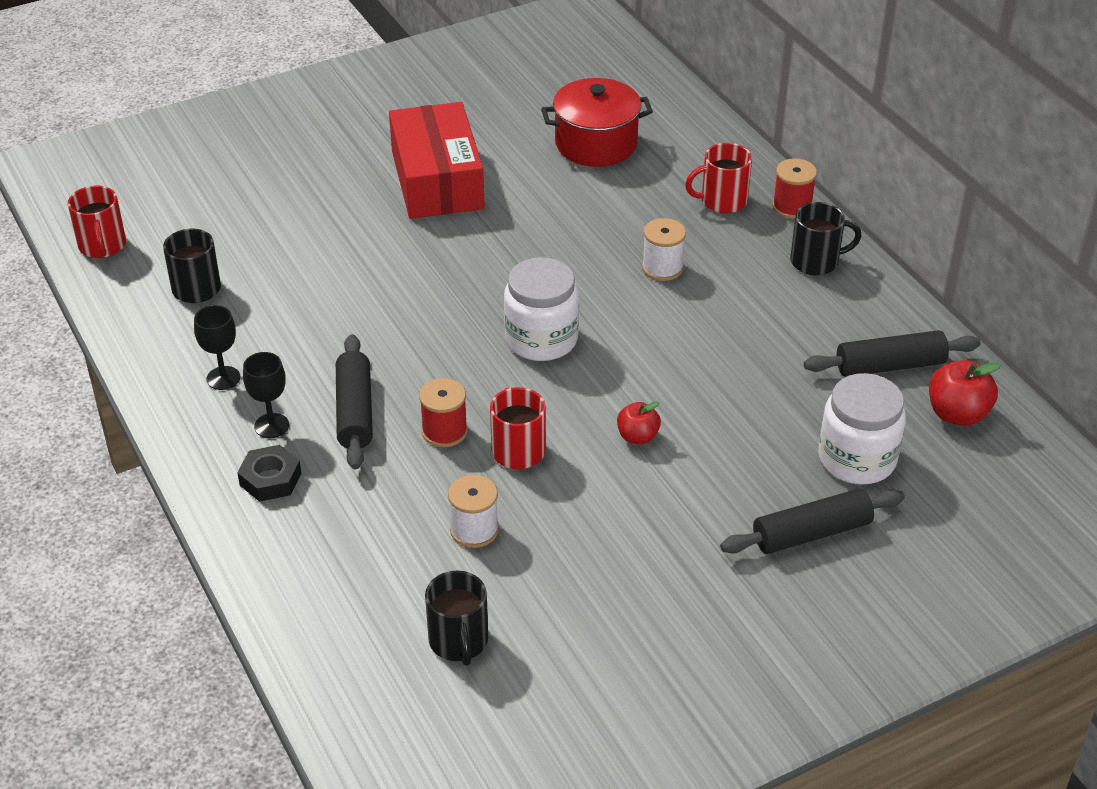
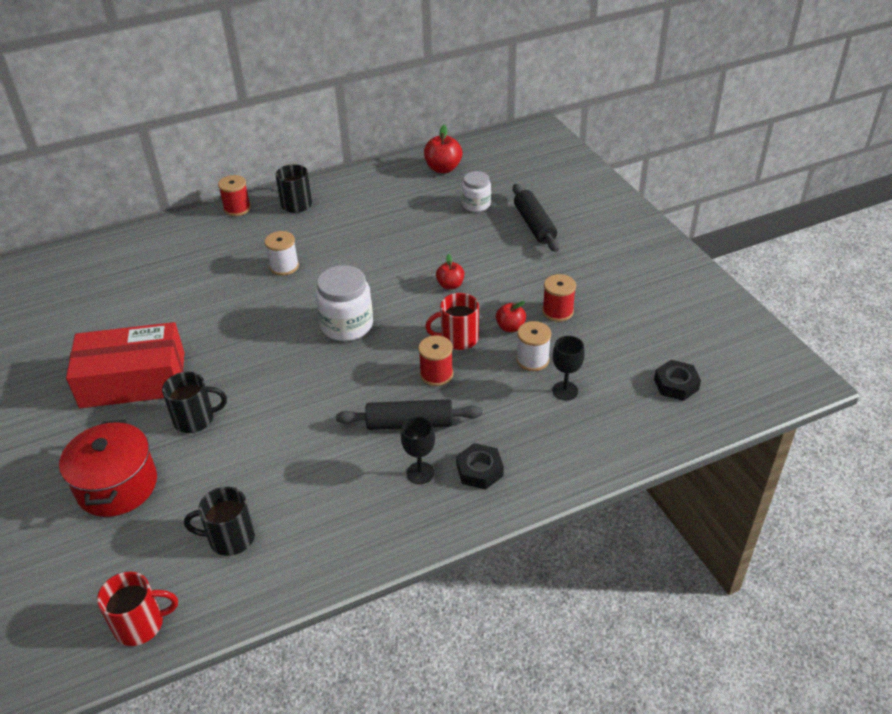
camera: 85 degrees left, 0 degrees up
(223, 378) = (358, 509): black goblet -> black goblet (565, 391)
(420, 696) = (676, 384): none -> black nut
(459, 641) = (629, 367): black mug -> black mug (195, 419)
(544, 505) = (510, 327): none -> red apple
(584, 560) = (557, 311): none -> red spool
(596, 144) = (125, 291): red pot -> red pot (117, 486)
(722, 201) = (219, 236): red mug -> none
(857, 459) = (476, 204): white jar -> white jar, size x0.62
(890, 365) = (399, 186): black rolling pin -> none

